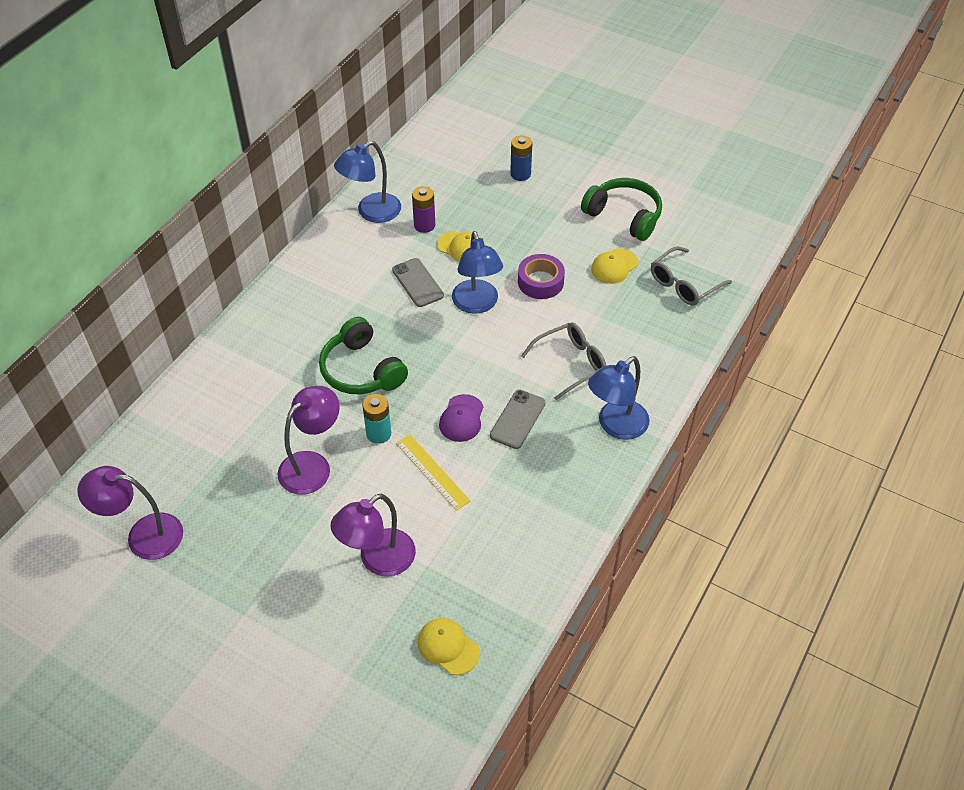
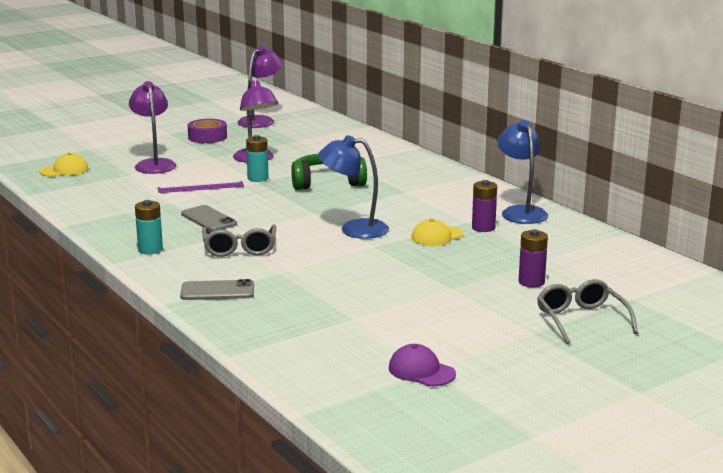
camera: 115 degrees right, 30 degrees down
(417, 283) = (406, 213): grey phone -> grey phone (217, 291)
(432, 472) = (200, 187): yellow ruler -> purple ruler
(461, 418) = (236, 203): purple cap -> purple cap (421, 371)
(520, 174) = (531, 282): blue battery -> purple battery
(540, 282) = (354, 258): purple tape -> purple tape (207, 137)
(614, 266) = (339, 294): yellow cap -> none
(616, 426) = (150, 250): blue lamp -> turquoise battery
(624, 216) = (413, 318): green headphones -> none
(684, 284) = (275, 321): grey glasses -> grey glasses (581, 319)

